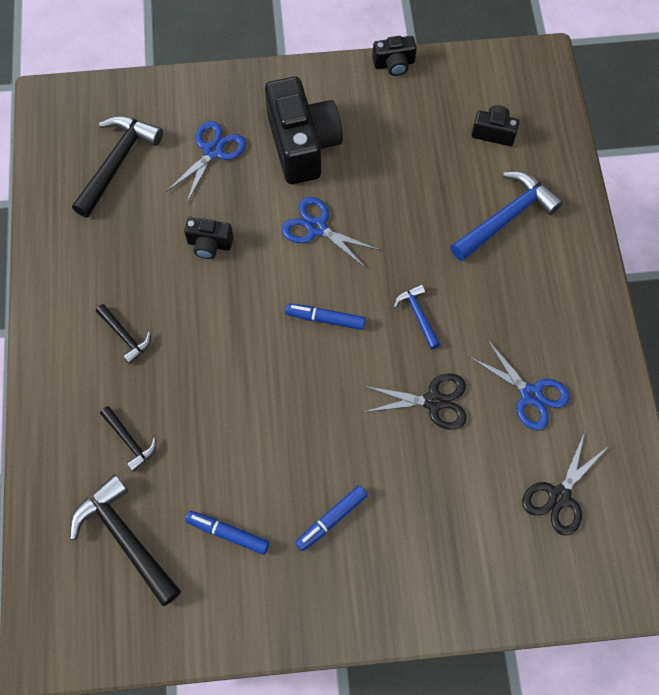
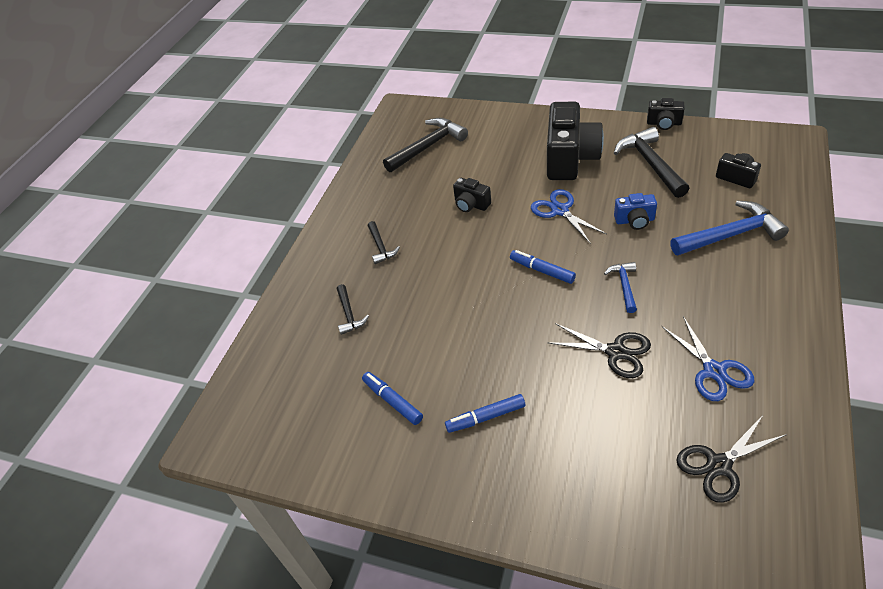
camera: 30 degrees right, 20 degrees down
(125, 538) = (311, 380): black hammer -> black hammer (650, 164)
(213, 151) = (499, 151): blue scissors -> none
(403, 222) = (634, 221): none -> blue camera

